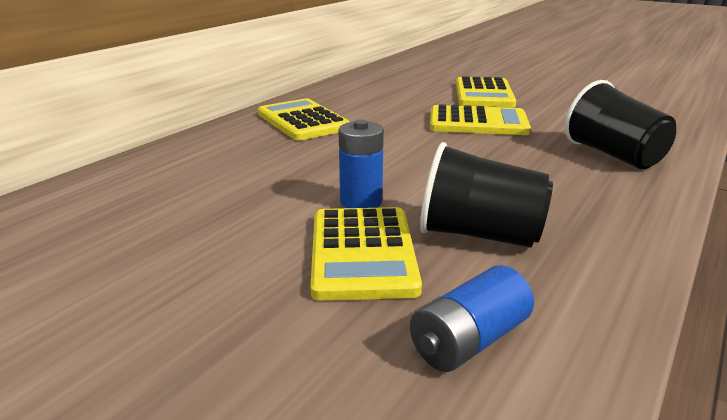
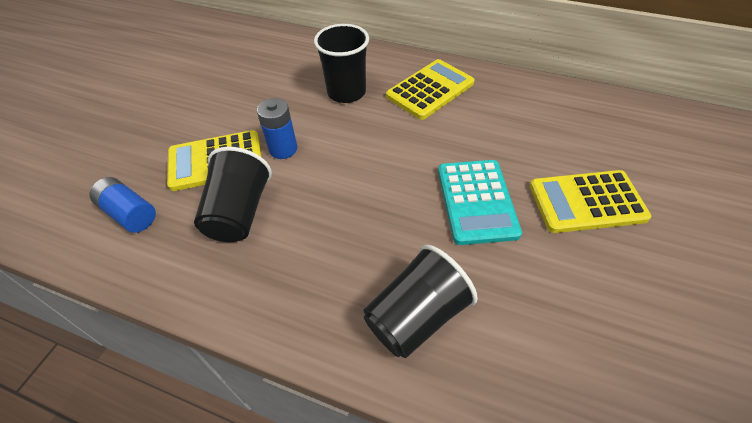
camera: 80 degrees right, 25 degrees up
(269, 158) = (346, 92): none -> black cup
(478, 122) = (476, 201): yellow calculator -> turquoise calculator

